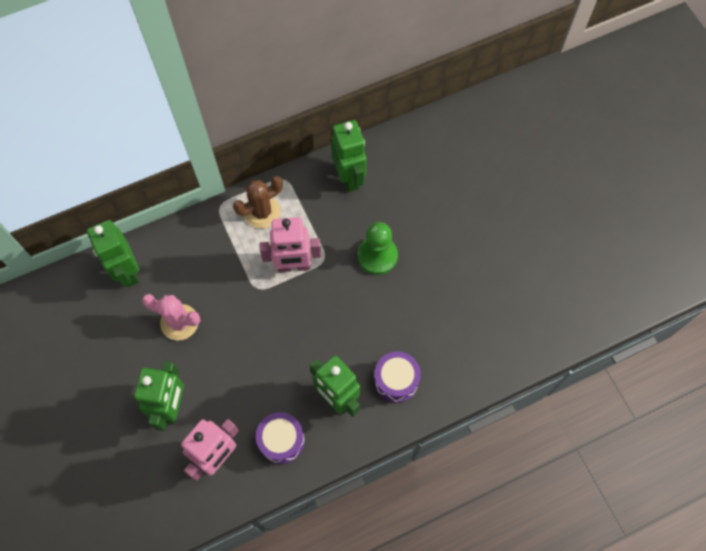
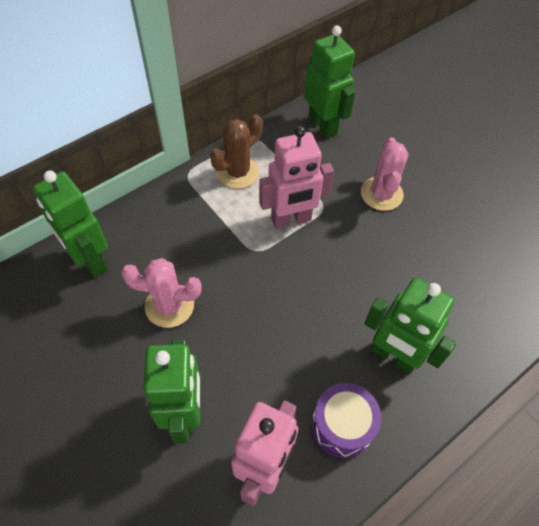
camera: 15 degrees left, 10 degrees down
(377, 256) = (381, 194): green pawn -> pink cactus
(396, 380) = (456, 321): purple drum -> none

